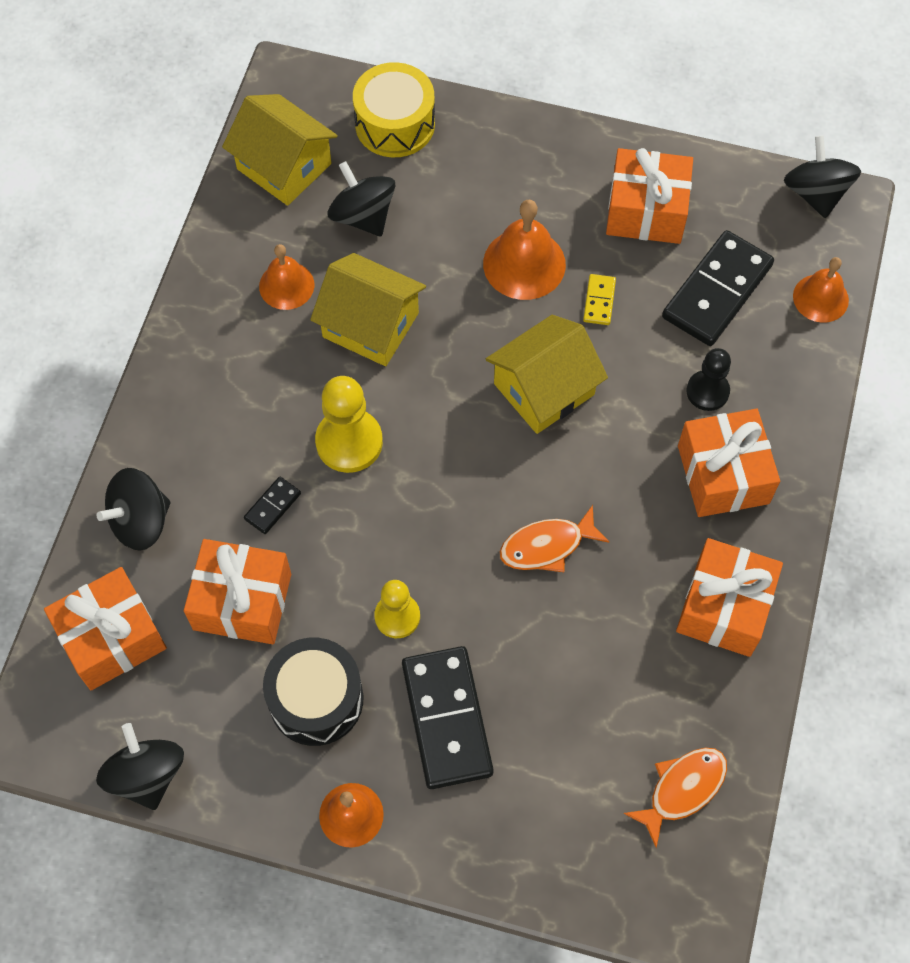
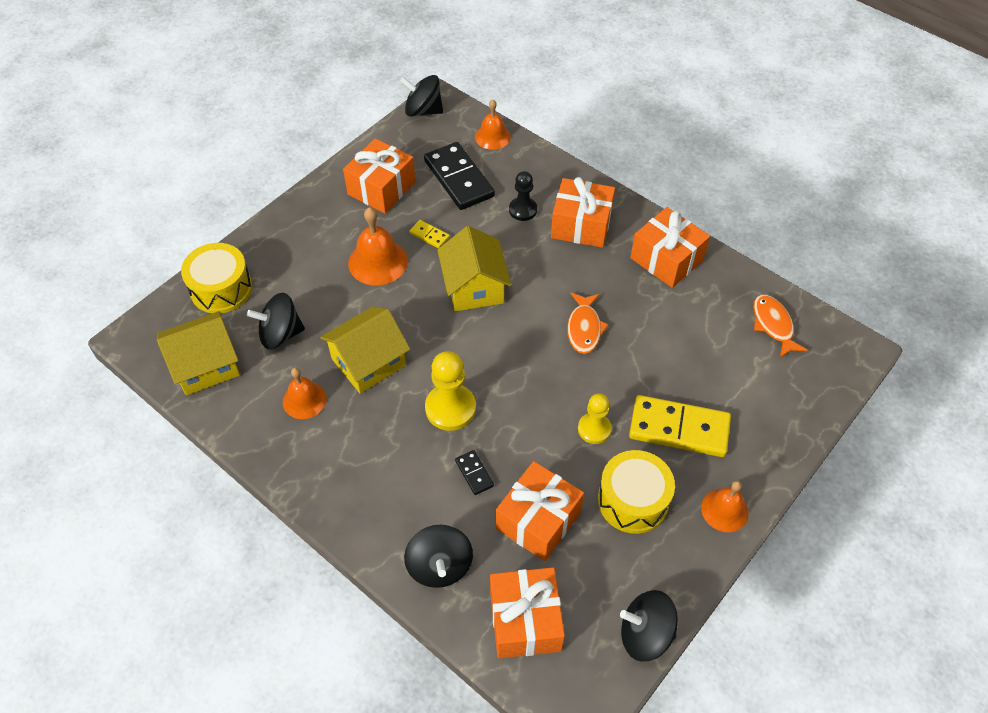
camera: 65 degrees left, 10 degrees down
(316, 699) = (633, 500): black drum -> yellow drum
(446, 719) = (679, 429): black domino -> yellow domino

